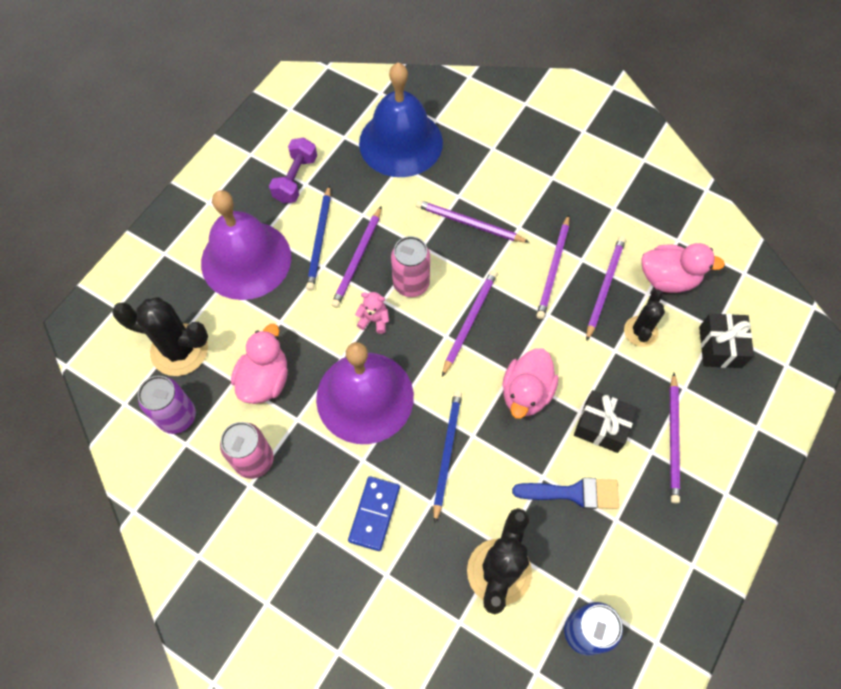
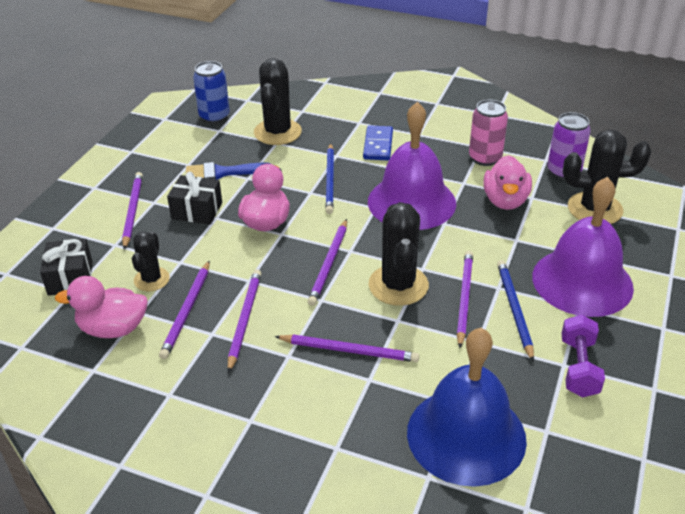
camera: 170 degrees right, 25 degrees down
(374, 320) = (425, 252): pink teddy bear -> none
(411, 284) = (398, 285): pink can -> black cactus

